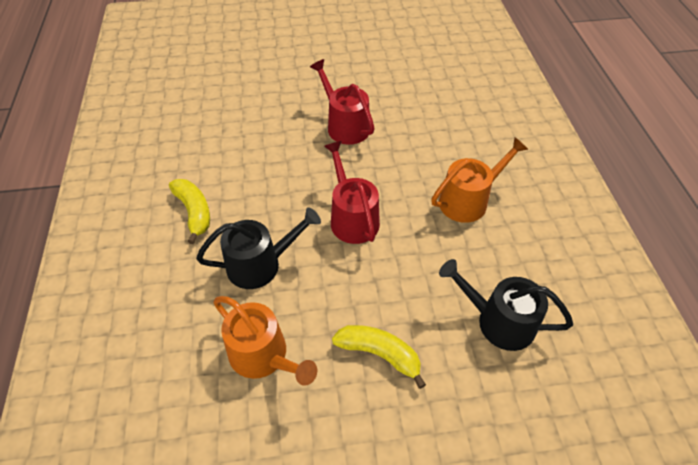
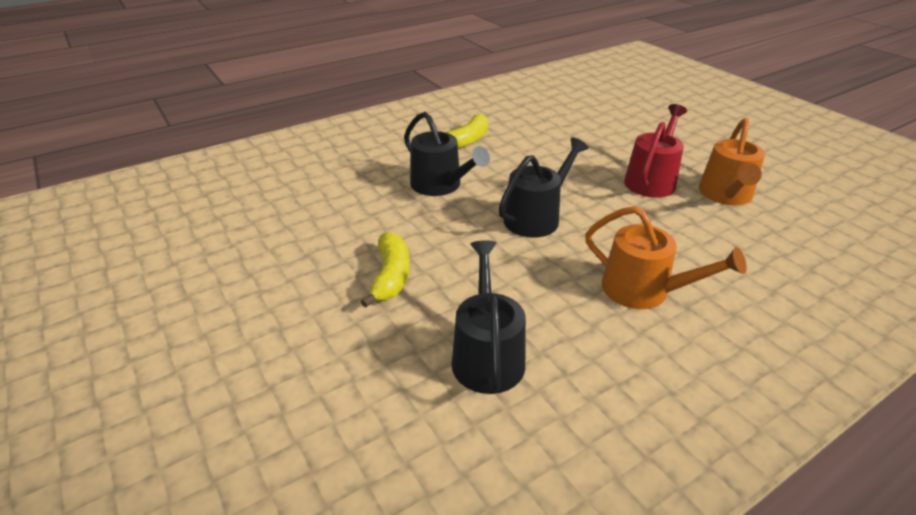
camera: 65 degrees right, 15 degrees down
(263, 356) = (352, 214): orange watering can -> orange watering can (726, 195)
(352, 218) = (536, 217): red watering can -> black watering can

